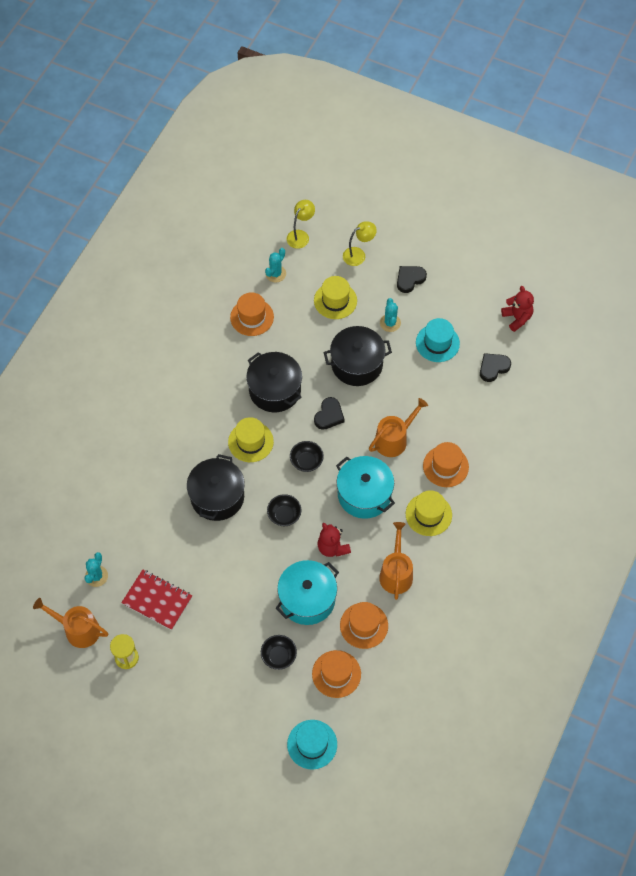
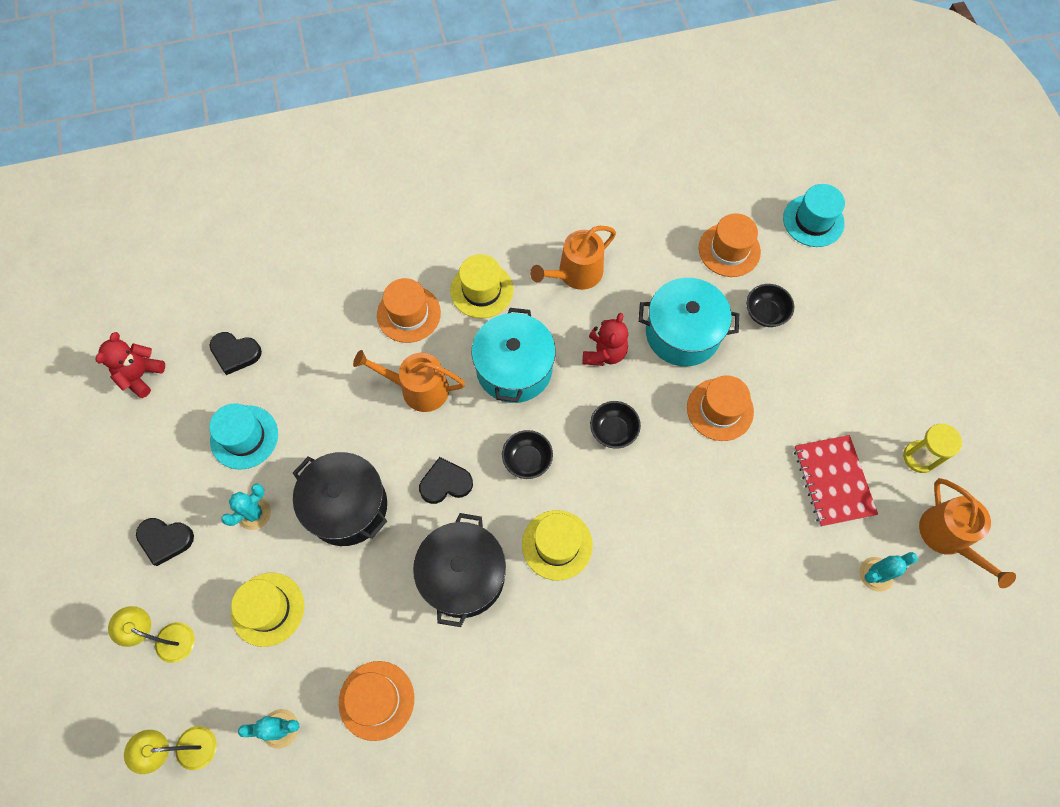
camera: 130 degrees left, 5 degrees up
(217, 496) = (659, 523): black pot -> none
(364, 625) = (658, 262): orange hat -> orange hat (720, 409)

